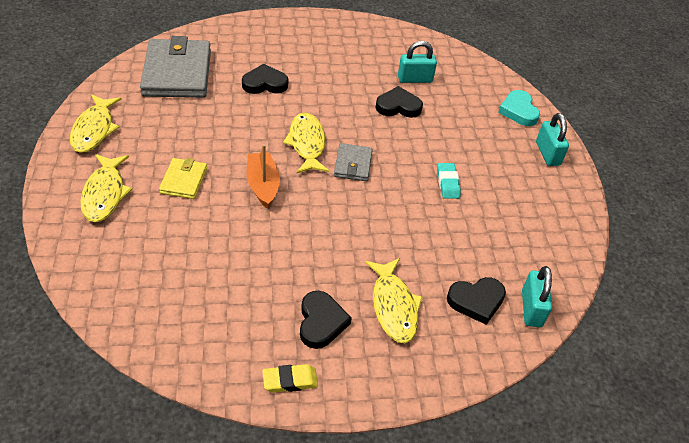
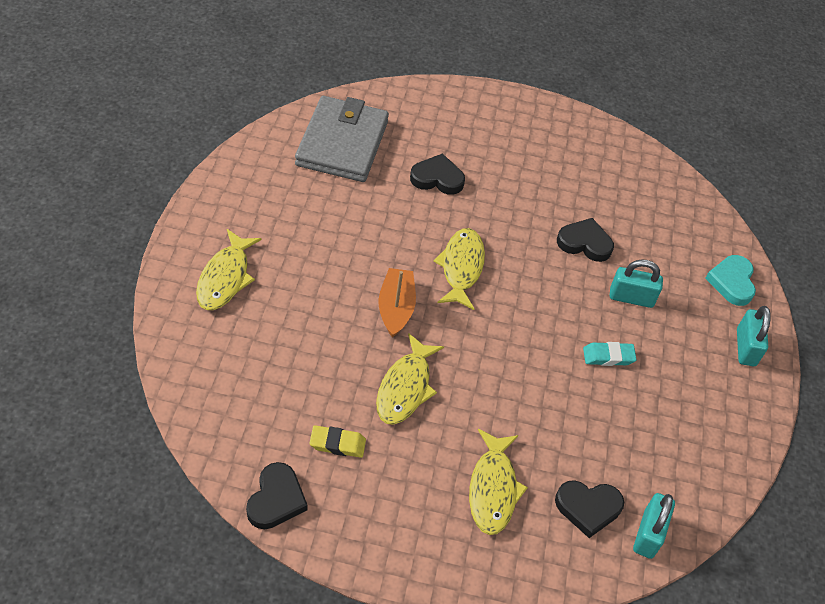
camera: 15 degrees right, 5 degrees up
(94, 129) = (234, 196): yellow fish -> yellow fish (405, 387)
(184, 181) = (312, 282): yellow wallet -> none
(290, 381) = (356, 540): yellow eraser -> yellow eraser (337, 444)
(321, 322) = (408, 485): black heart -> black heart (276, 499)
(353, 164) = (505, 306): grey wallet -> none
(415, 79) = (618, 211): turquoise padlock -> turquoise padlock (631, 298)
(447, 183) = (608, 356): turquoise eraser -> turquoise eraser turned 75 degrees clockwise

